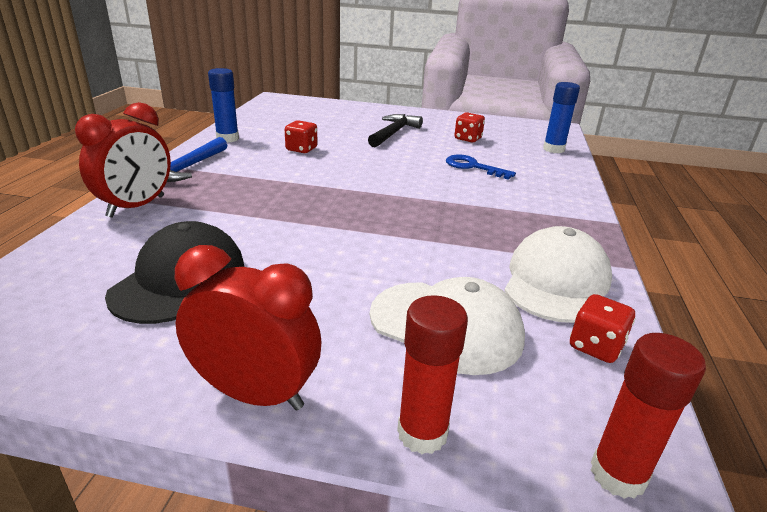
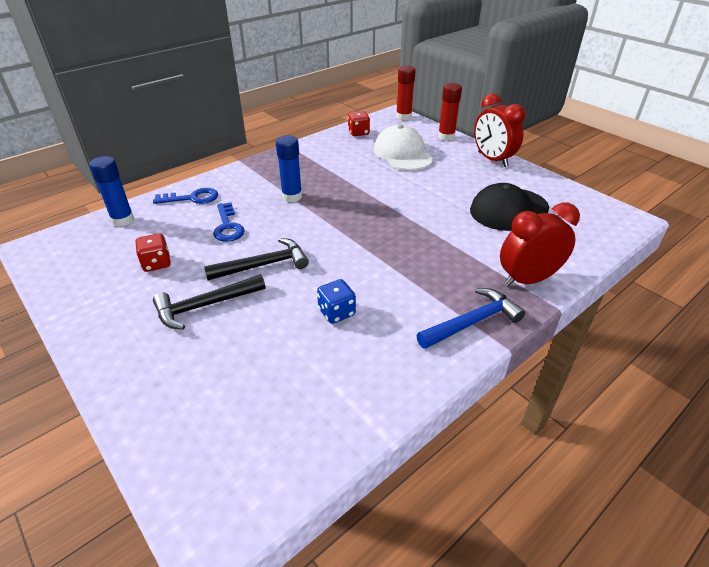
camera: 140 degrees left, 10 degrees up
(227, 138) = (399, 375): blue glue stick -> blue glue stick (292, 196)
(301, 149) = (336, 312): red dice -> blue dice
(396, 155) = (263, 265): none -> black hammer
(551, 175) = (192, 198): none -> blue key
(556, 281) = (330, 150): white cap -> none

